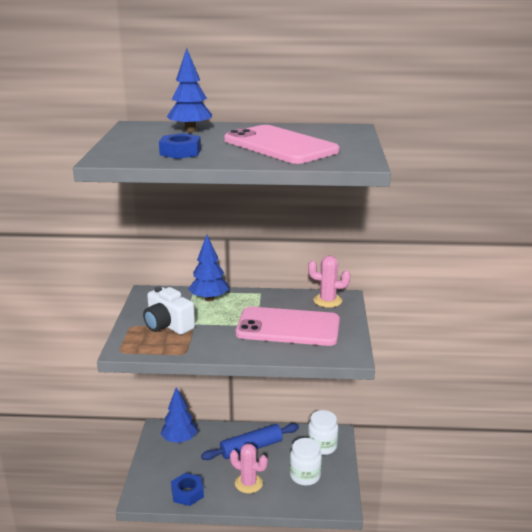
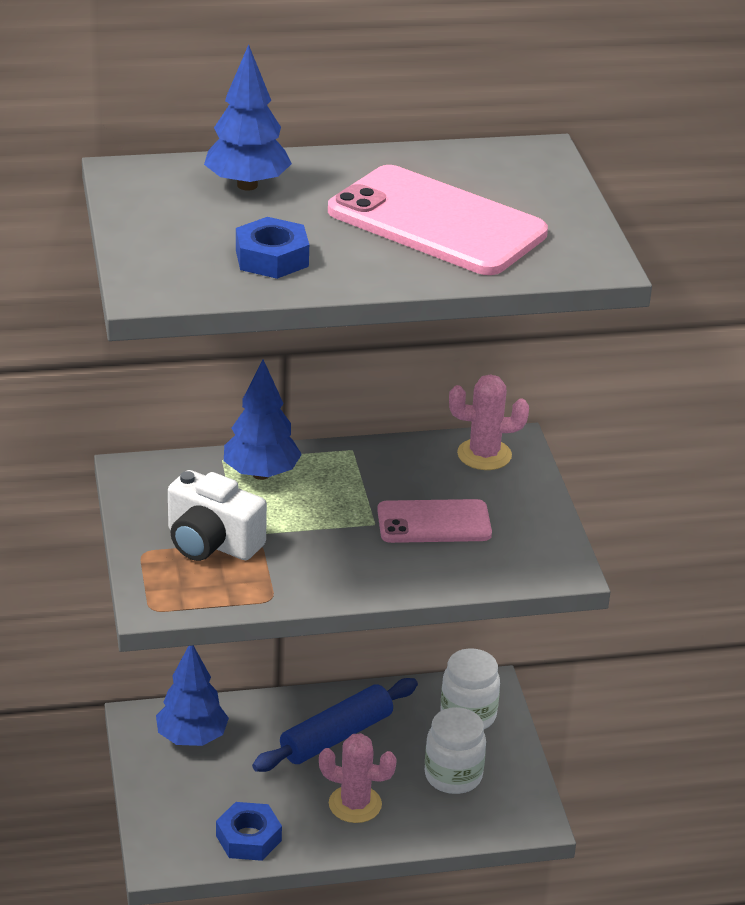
camera: 15 degrees left, 10 degrees up
(288, 327) = (434, 522): pink phone -> pink phone, size x0.60

